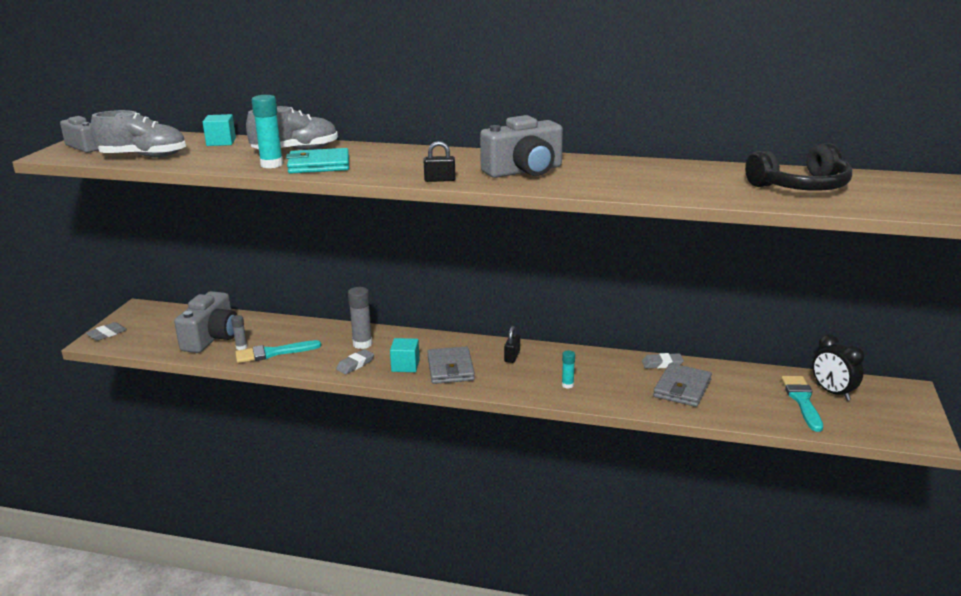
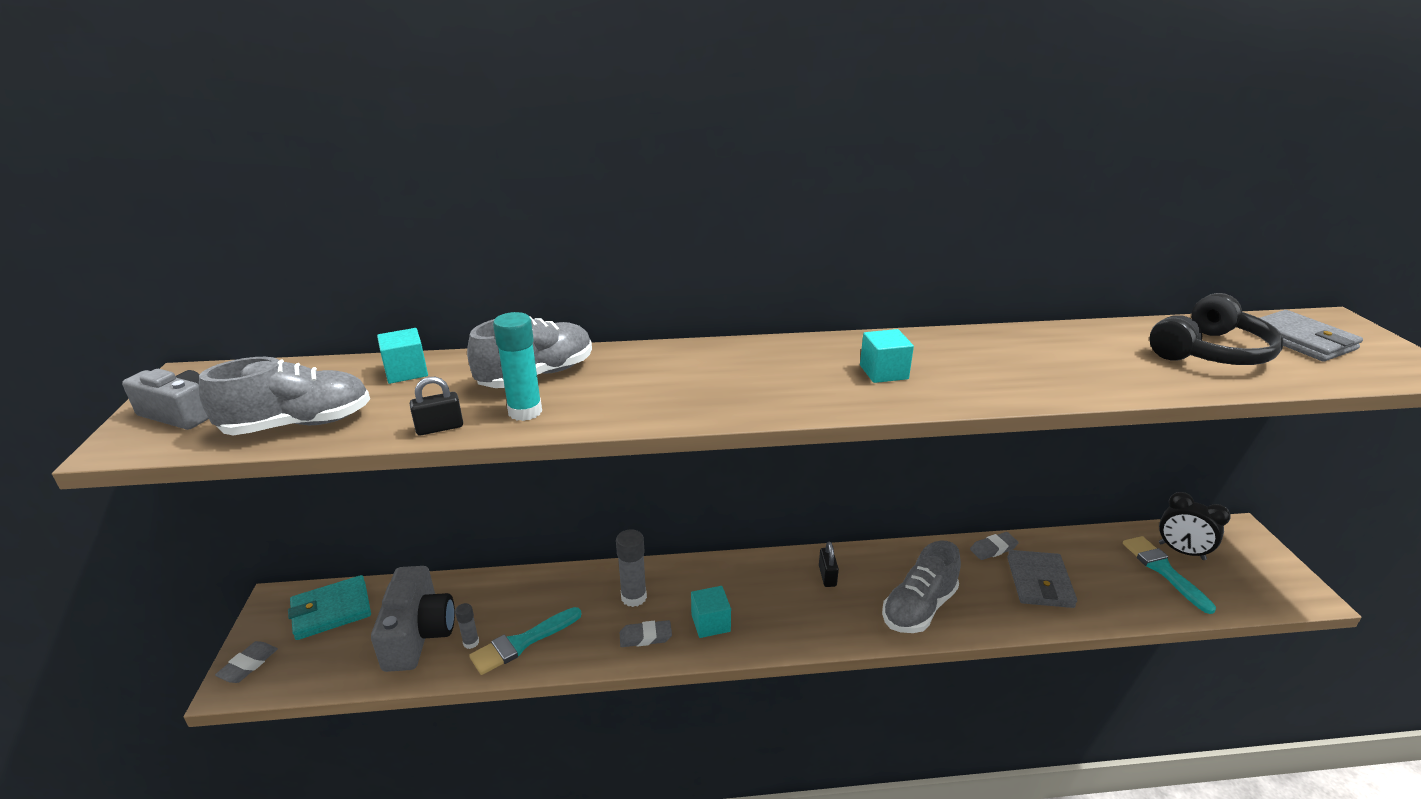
camera: 20 degrees left, 5 degrees up
(319, 165) = (597, 402): turquoise wallet -> turquoise wallet (331, 610)
(355, 364) = (645, 637): grey eraser -> grey eraser turned 60 degrees clockwise
(440, 180) = (795, 407): black padlock -> black padlock (439, 428)
(450, 368) = (768, 614): grey wallet -> grey wallet (1301, 340)
(524, 171) = (883, 372): grey camera -> turquoise cube
(567, 385) = (919, 608): turquoise glue stick -> grey shoe

